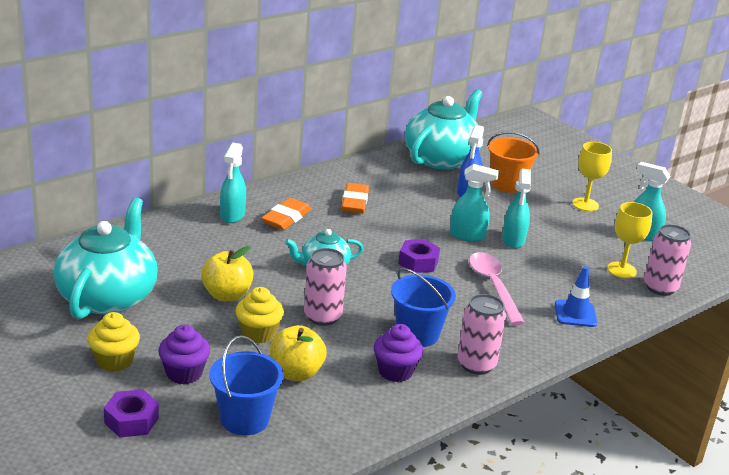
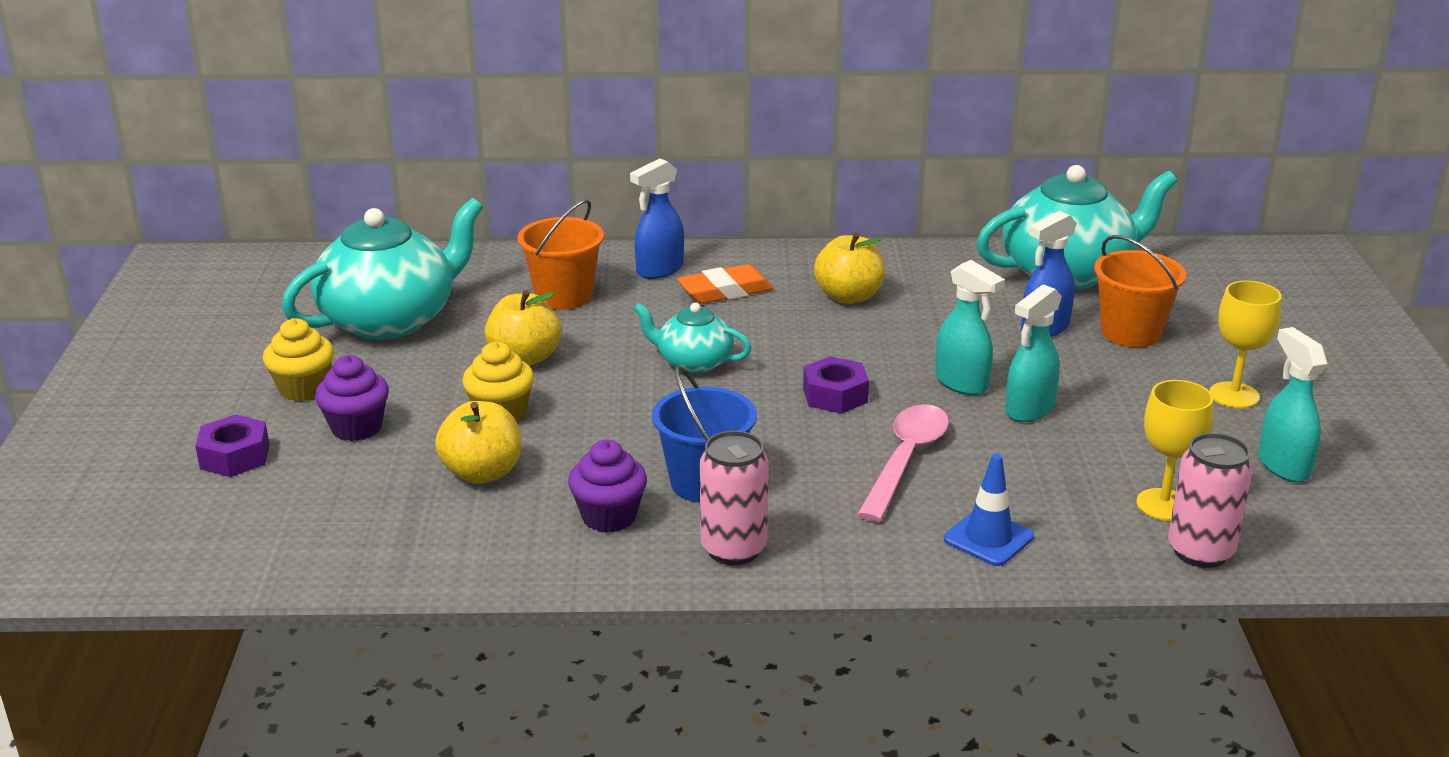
camera: 40 degrees right, 0 degrees up
(198, 248) = (564, 296): none -> orange bucket
(232, 215) = (659, 270): turquoise spray bottle -> blue spray bottle
(245, 419) = (352, 501): blue bucket -> none
(322, 316) = (607, 420): pink can -> none
(354, 202) = (848, 296): orange eraser -> yellow apple

